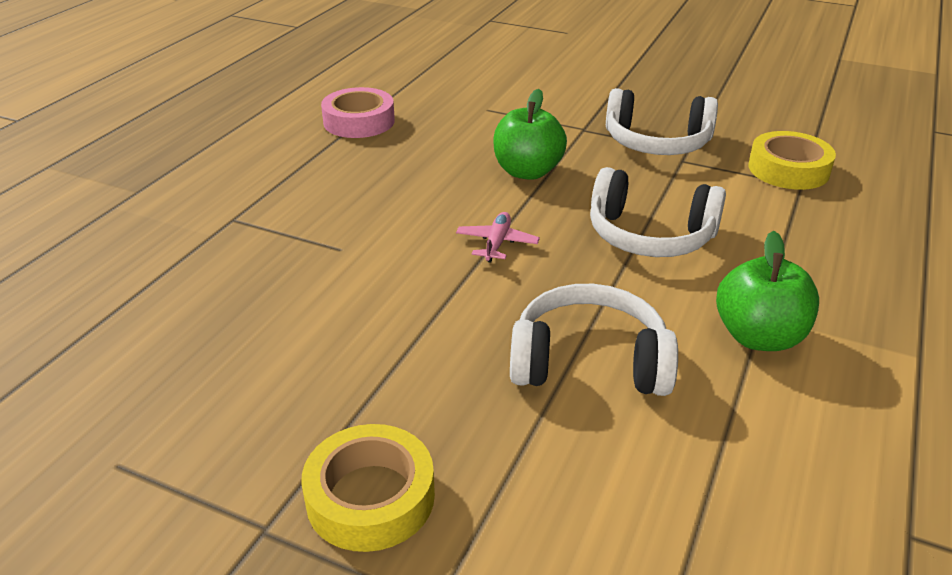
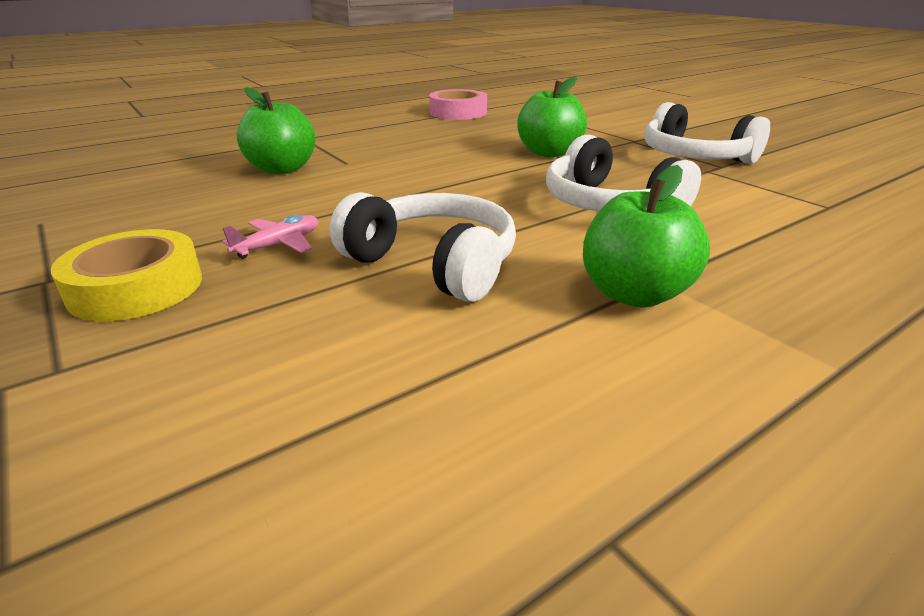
camera: 30 degrees right, 5 degrees down
(282, 282) = (282, 169): none -> green apple
(497, 243) = (464, 182): pink plane -> pink plane (279, 245)
(788, 169) = (824, 195): yellow tape -> none

